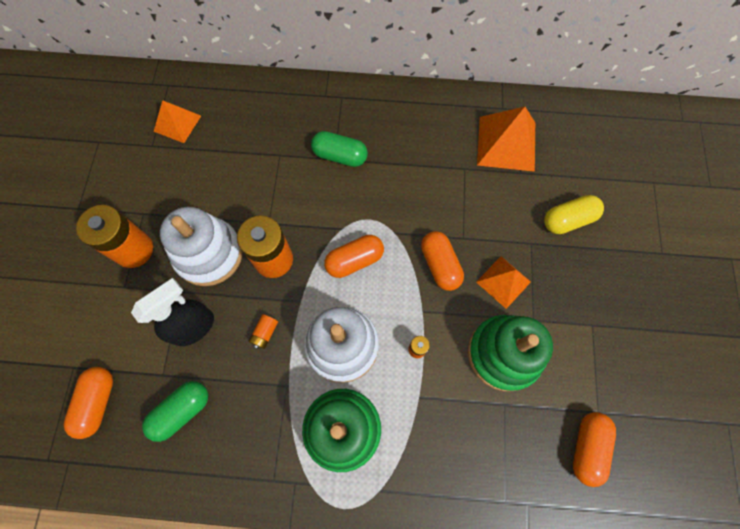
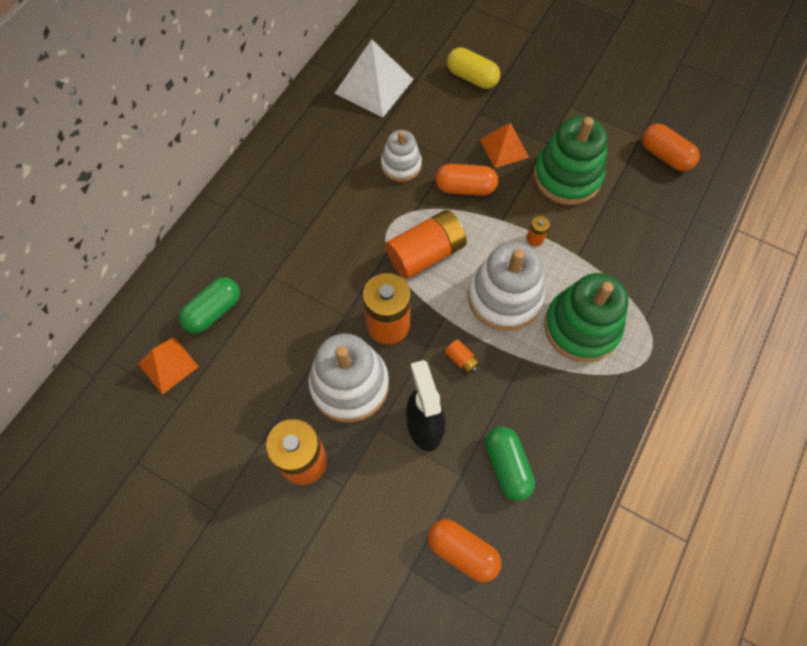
camera: 65 degrees left, 5 degrees down
(340, 156) = (306, 222): green capsule -> green capsule (214, 311)
(354, 260) = (426, 254): orange capsule -> orange battery
(434, 202) = (401, 165): none -> white stacking toy
(506, 143) = (374, 86): orange pyramid -> white pyramid
(568, 220) = (472, 78): yellow capsule -> yellow capsule turned 60 degrees counterclockwise

